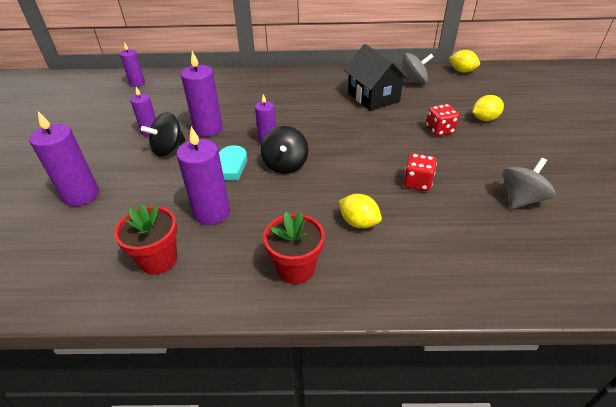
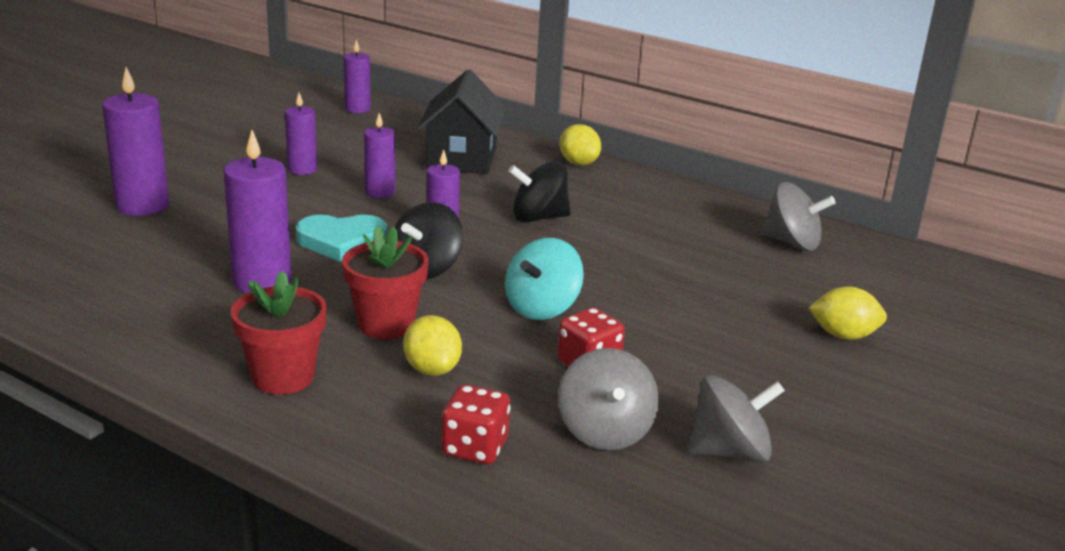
camera: 30 degrees right, 15 degrees down
(158, 259) = (144, 300): red flower pot -> red flower pot (386, 324)
(168, 149) = (299, 196): black spinning top -> black spinning top (538, 218)
(208, 129) = (380, 192): purple candle -> purple candle, size x0.62
(362, 161) = (542, 308): none -> turquoise spinning top
(373, 97) = (686, 239): black house -> black house (461, 158)
(439, 130) = (733, 319): red dice -> red dice (475, 448)
(462, 71) = (915, 259): yellow lemon -> yellow lemon (578, 163)
(467, 216) = (605, 431): none -> grey spinning top

